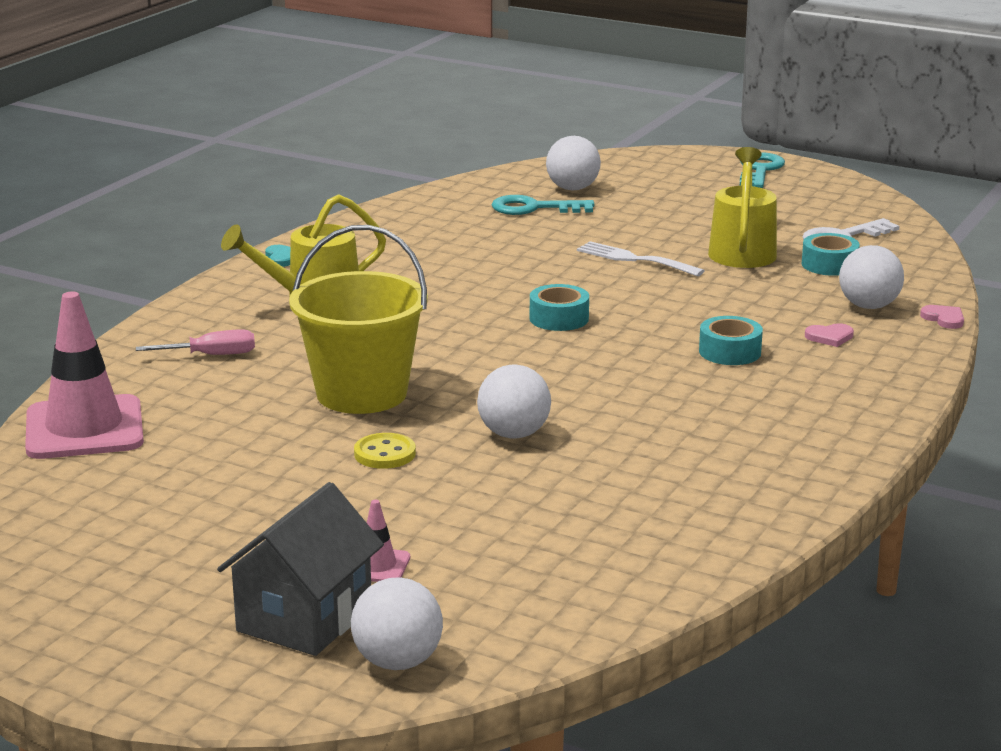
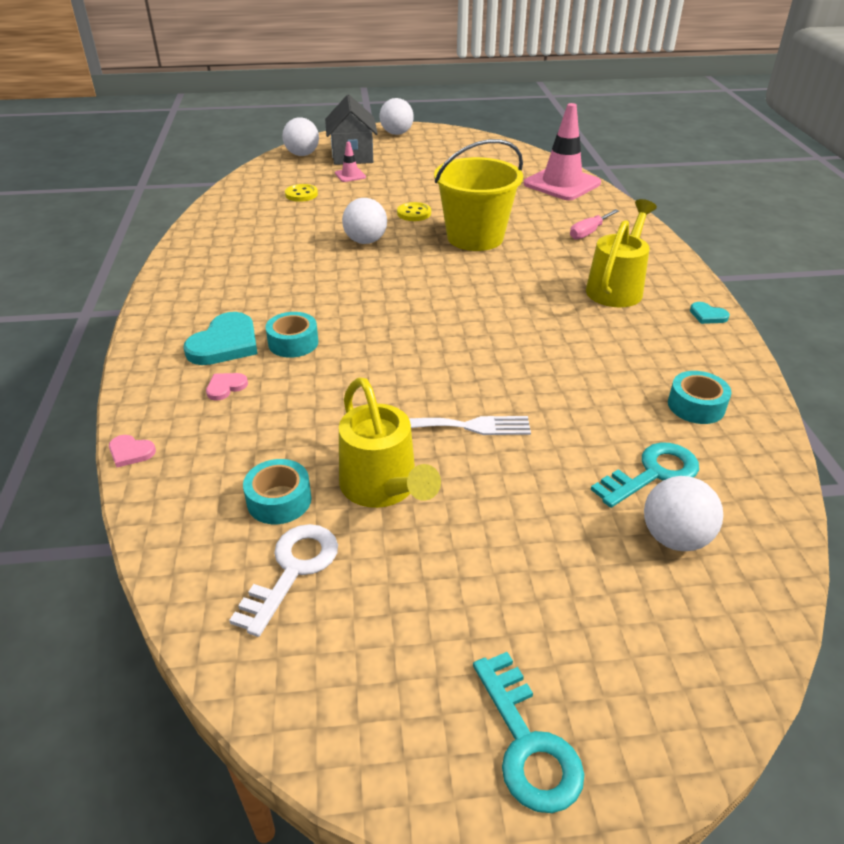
camera: 145 degrees right, 15 degrees up
(514, 551) = (301, 194): none -> yellow button
(559, 318) = (442, 330): turquoise tape -> turquoise tape (696, 406)
(807, 372) = (225, 343): none -> turquoise heart
(868, 306) = (209, 443): white ball -> white ball (396, 133)

